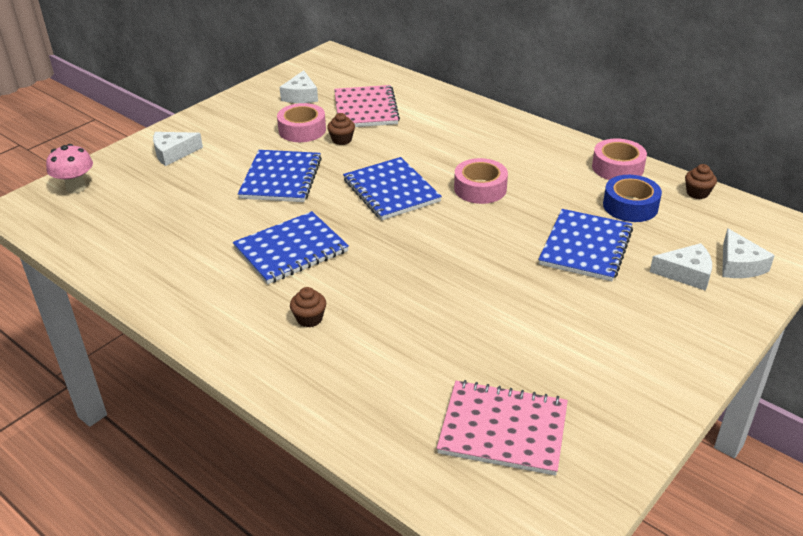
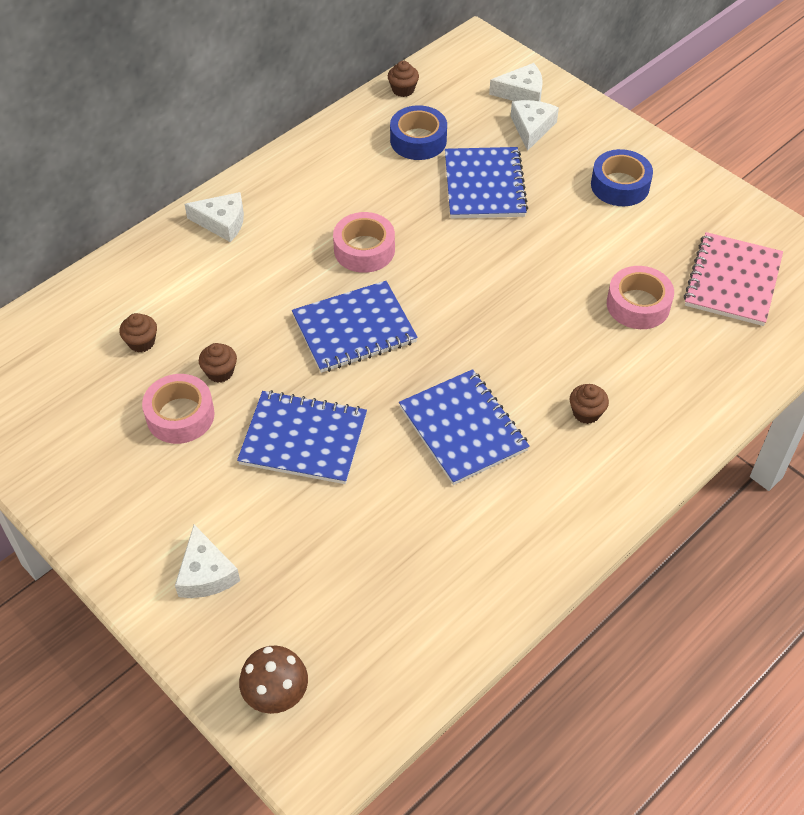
camera: 85 degrees left, 15 degrees up
(76, 187) = (276, 696): pink mushroom -> brown mushroom
(301, 96) = (75, 416): white cheese -> white cheese (222, 222)
(366, 109) = (141, 342): pink notebook -> brown cupcake
(586, 247) = (484, 185): blue notebook -> blue notebook turned 60 degrees clockwise
(617, 168) = (344, 134): pink tape -> pink tape (638, 305)
(625, 338) = (620, 185): none -> blue tape

